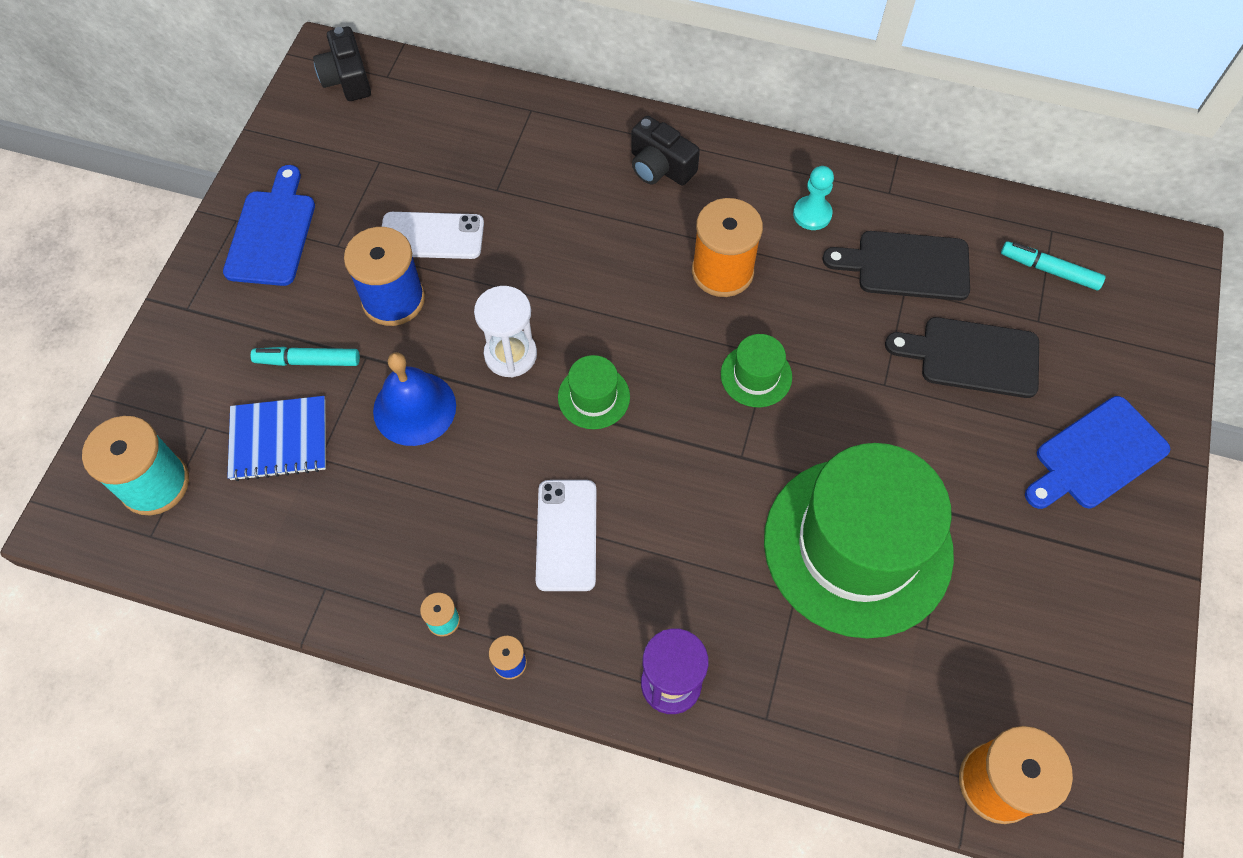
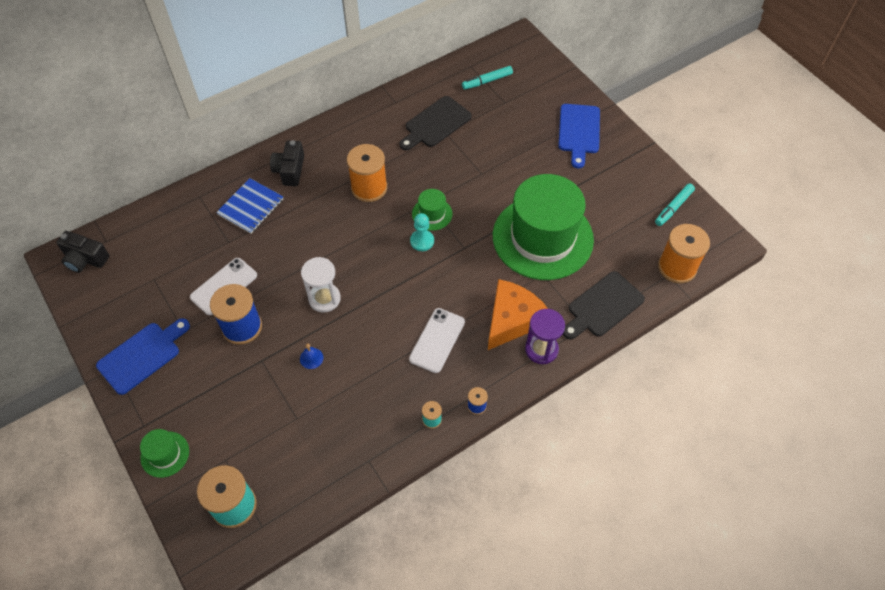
camera: 50 degrees left, 5 degrees down
(272, 233) = (142, 355): blue cutting board -> blue cutting board turned 90 degrees clockwise
(279, 440) = (267, 430): blue notebook -> blue notebook (251, 207)
(308, 361) = (236, 388): turquoise marker -> turquoise marker (673, 207)
(414, 408) = (311, 358): blue bell -> blue bell, size x0.46
(566, 535) = (437, 340): white phone -> white phone turned 75 degrees clockwise
(594, 397) = (380, 281): green hat -> green hat (165, 454)
(660, 167) = (290, 170): black camera -> black camera turned 105 degrees clockwise
(684, 607) = (512, 320): none -> orange cheese
(812, 214) = (376, 135): turquoise pawn -> turquoise pawn (422, 241)
(972, 357) = (499, 135): black cutting board -> black cutting board (603, 306)

